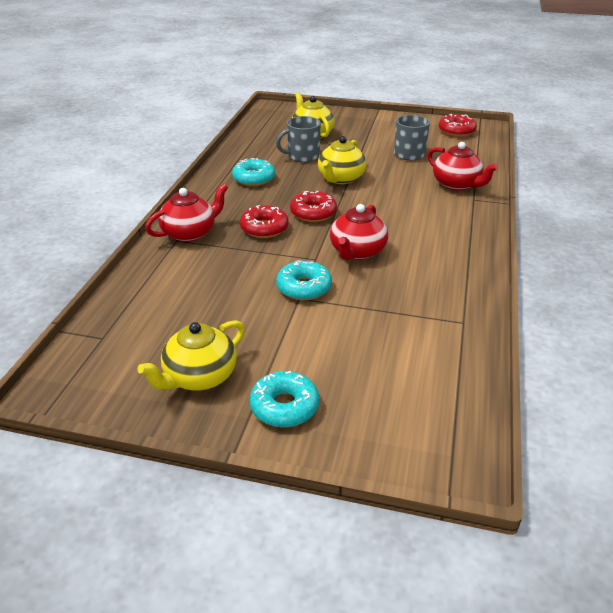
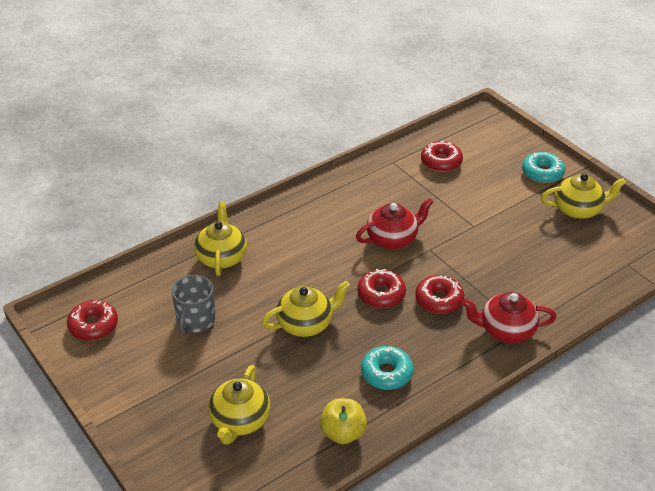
camera: 140 degrees left, 5 degrees up
(248, 149) = (343, 433): none -> yellow apple
(302, 156) = (299, 382): grey mug -> none
(304, 287) = (463, 231): turquoise donut -> none
(417, 351) = (441, 162): none -> red donut
(457, 184) = (221, 257): red teapot -> yellow teapot

